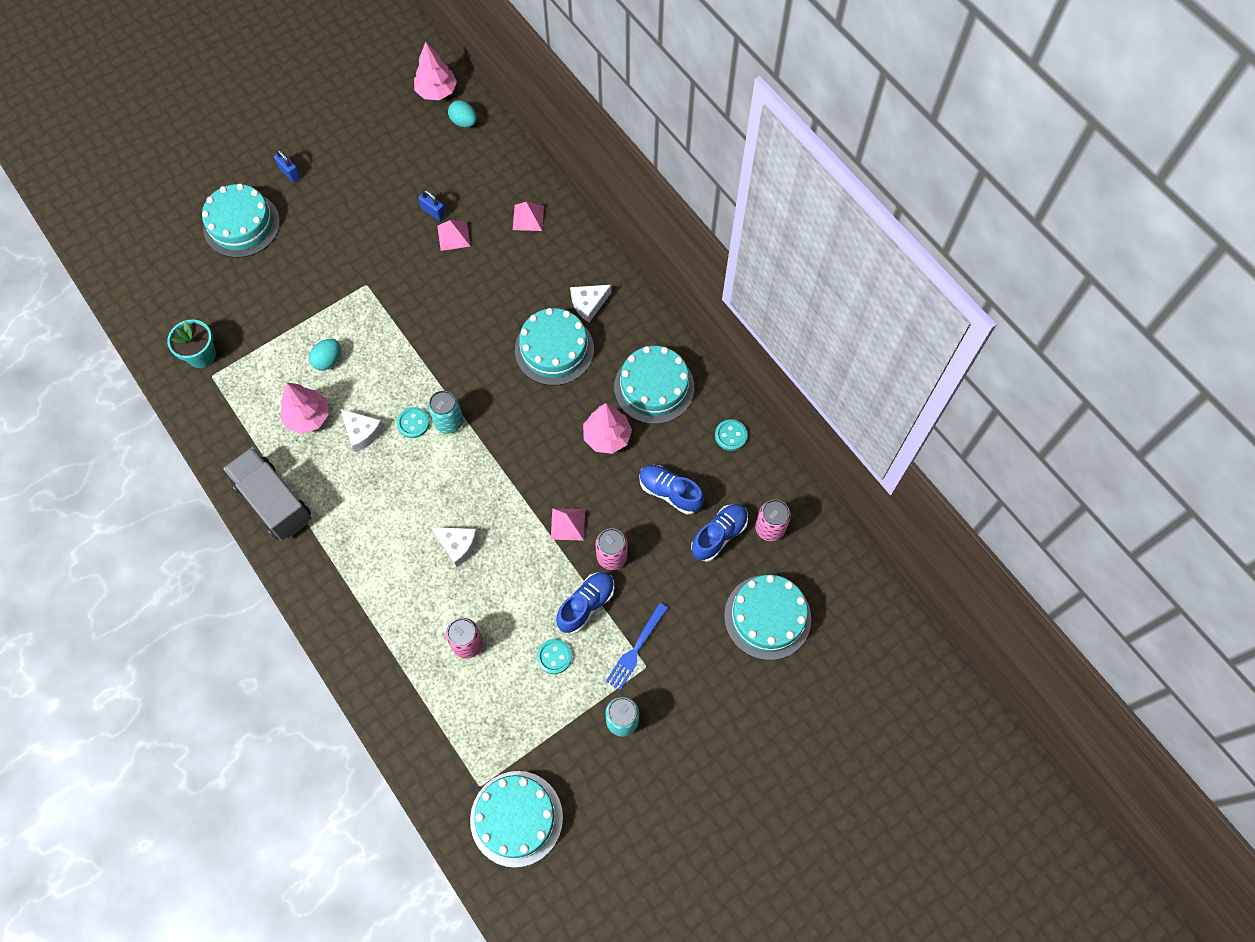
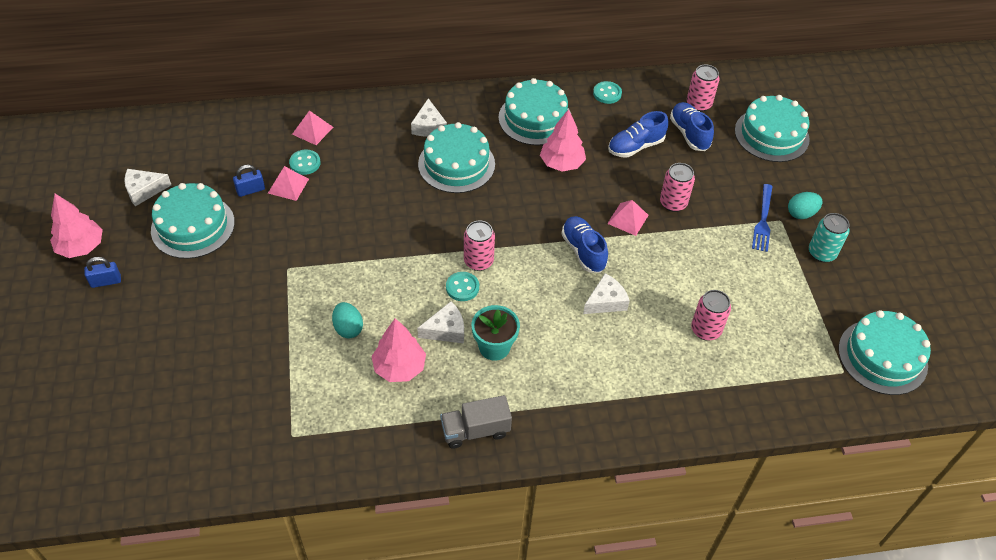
camera: 65 degrees left, 15 degrees down
(201, 355) = (260, 436): turquoise flower pot -> turquoise flower pot (494, 347)
(241, 225) = (131, 344): turquoise cake -> turquoise cake (193, 226)
(274, 501) = (475, 430): grey truck -> grey truck, size x0.65
(391, 140) = (144, 190): none -> white cheese
(437, 91) = (122, 139): pink tree -> pink tree (81, 247)
(449, 422) = (478, 261): turquoise can -> pink can
(464, 122) = (174, 134): turquoise egg -> turquoise egg (801, 213)
(554, 657) = (745, 275): turquoise button -> turquoise button (305, 163)
(586, 605) = (708, 236): blue shoe -> blue shoe (583, 251)
(636, 649) = (763, 220): blue fork -> blue fork turned 45 degrees clockwise

